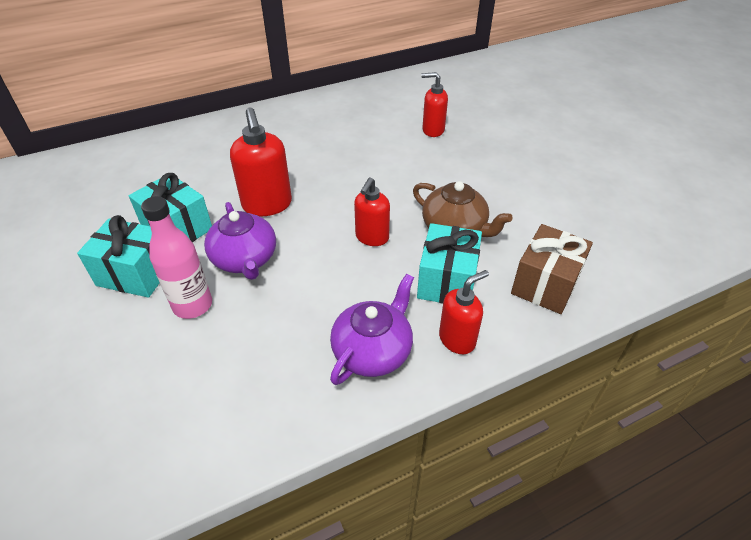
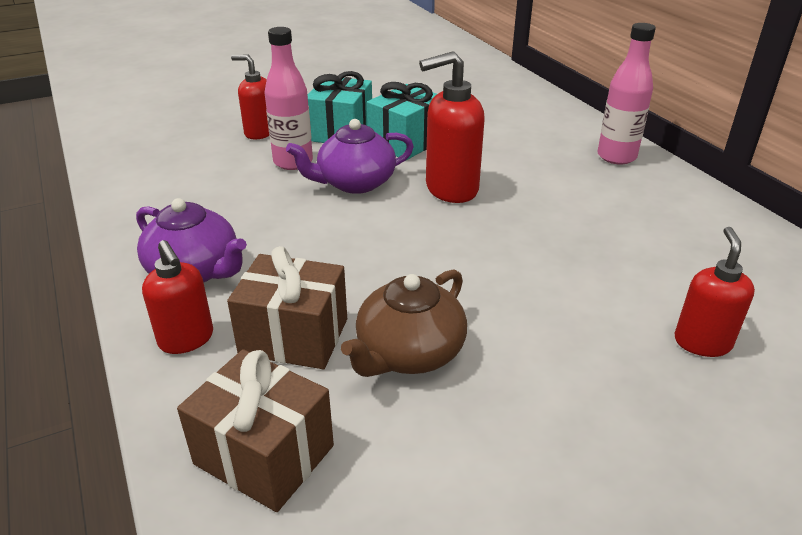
camera: 90 degrees right, 10 degrees down
(238, 126) = (616, 157): none -> pink bottle
(372, 237) = (388, 269): red soap dispenser -> red soap dispenser (259, 133)
(447, 281) = (294, 336): turquoise gift -> brown gift

